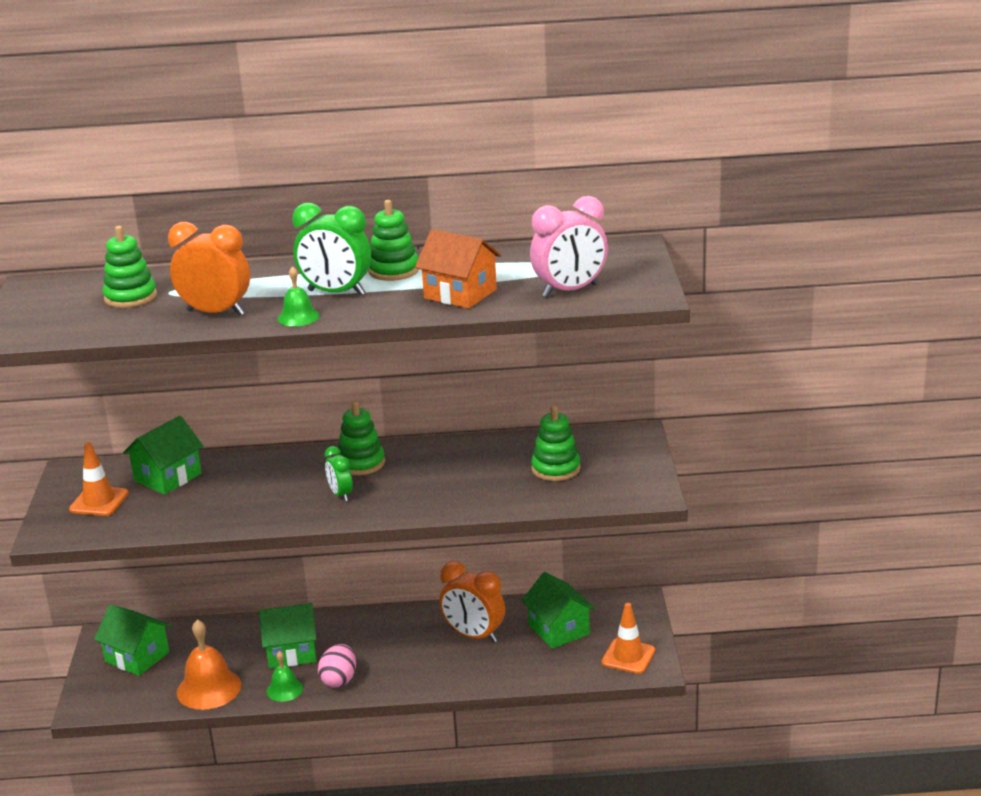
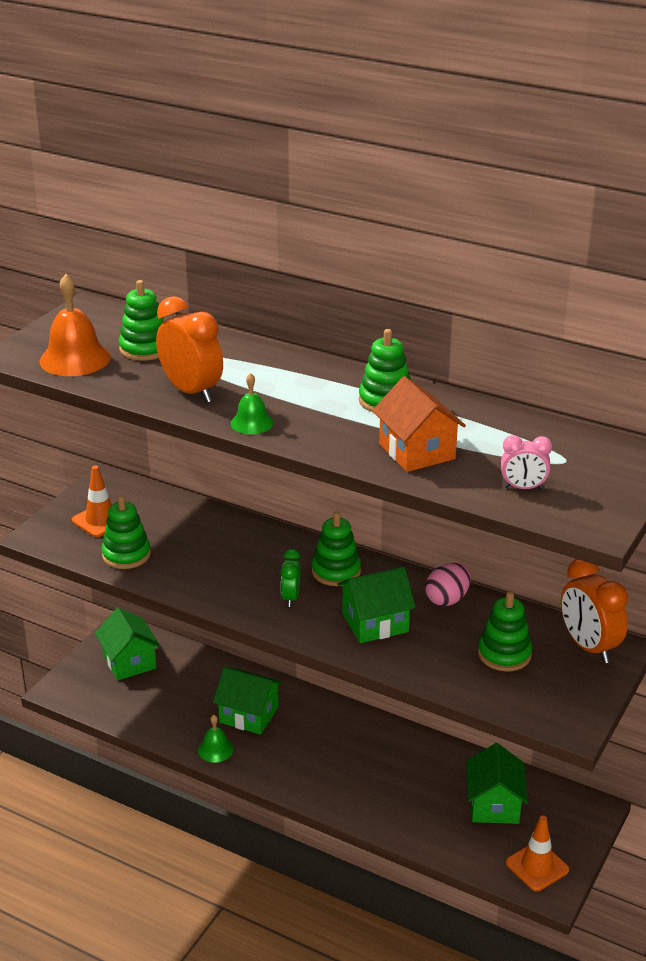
camera: 30 degrees right, 5 degrees up
(154, 518) = (126, 555): none -> green stacking toy
(168, 477) = (171, 518): green house -> green house (375, 623)
(209, 688) = (159, 718): orange bell -> orange bell (75, 359)
(336, 293) = (310, 408): green clock -> none
(339, 680) = (265, 762): pink egg -> pink egg (447, 599)
(474, 635) = (413, 773): orange clock -> orange clock (588, 647)
(570, 291) = (523, 488): pink clock -> pink clock, size x0.56

